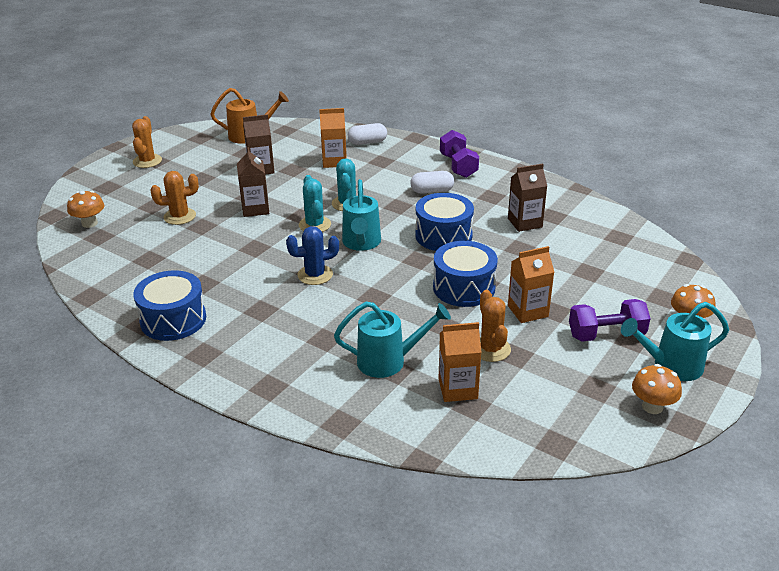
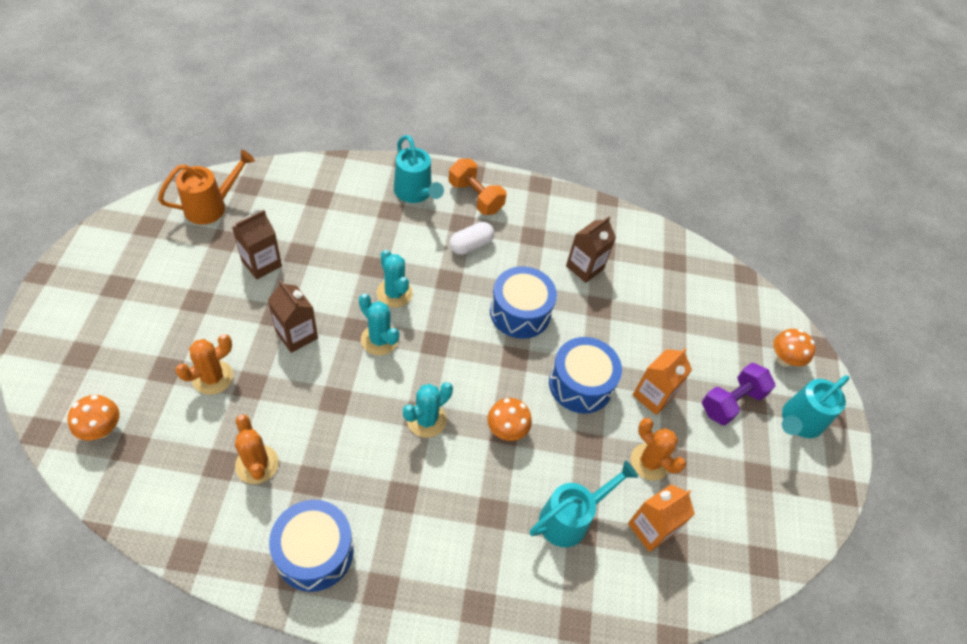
camera: 35 degrees left, 20 degrees up
(147, 161) = (105, 290): orange cactus -> orange cactus (257, 464)
(315, 275) = (426, 420): blue cactus -> turquoise cactus
(334, 161) = (339, 226): orange carton -> none
(361, 243) = (445, 352): turquoise watering can -> turquoise watering can (415, 193)
(367, 142) = (358, 183): white capsule -> none
(458, 166) = (475, 197): purple dumbbell -> orange dumbbell
(652, 406) = (809, 480): orange mushroom -> orange mushroom (506, 430)

